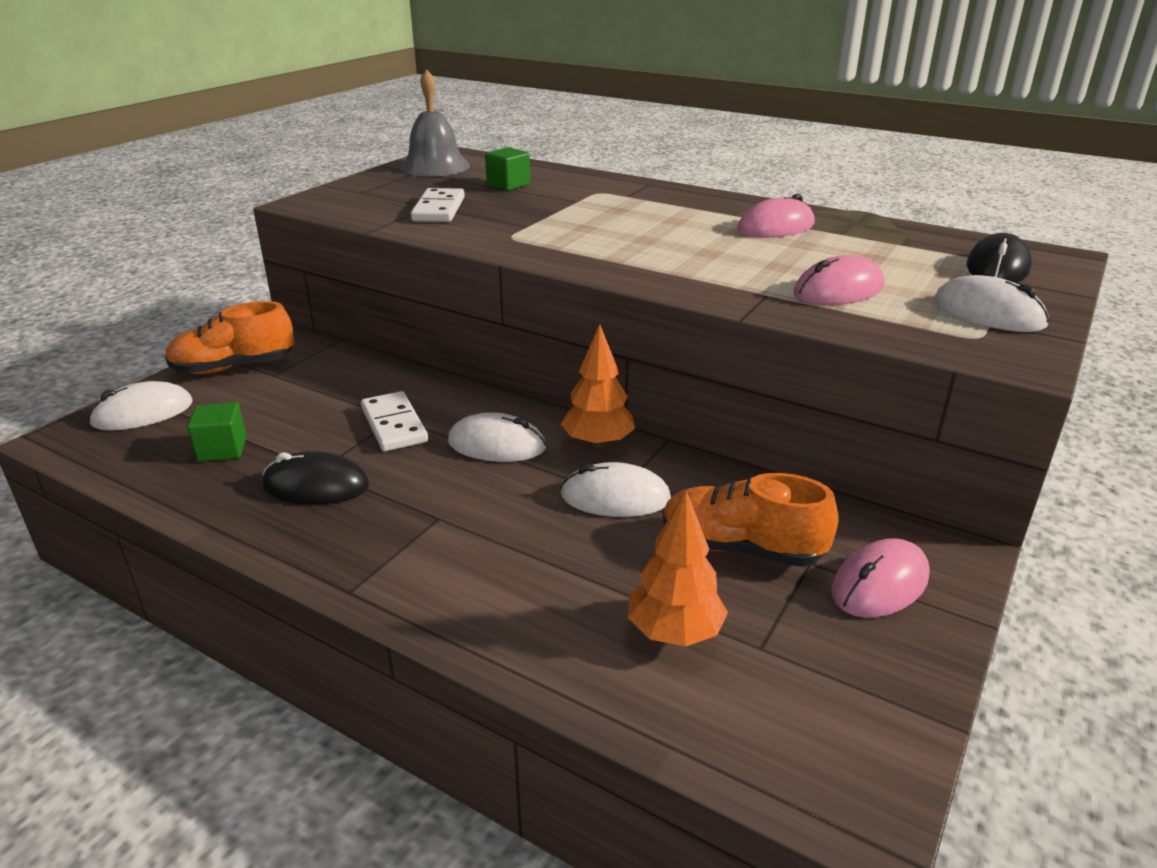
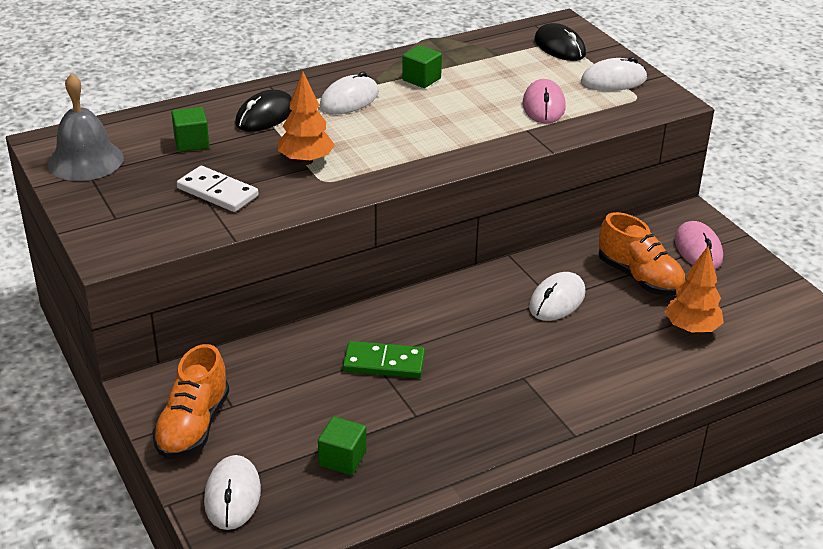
camera: 60 degrees left, 5 degrees up
(316, 486) = (439, 421): black mouse -> black mouse (265, 116)
(394, 425) = (384, 363): white domino -> green domino
(496, 445) = (455, 325): white mouse -> white mouse (349, 100)
(597, 443) = (489, 283): orange tree -> orange tree (306, 161)
(741, 549) = (639, 278): orange shoe -> orange shoe turned 90 degrees counterclockwise
(776, 227) = (421, 79): pink mouse -> green cube

